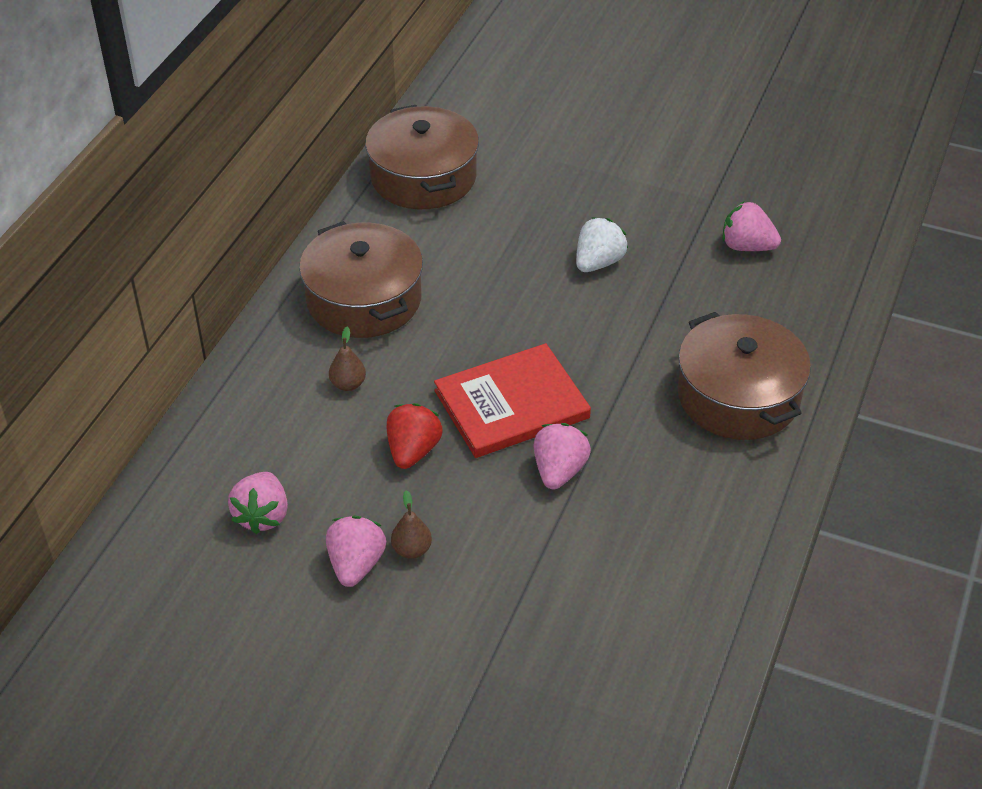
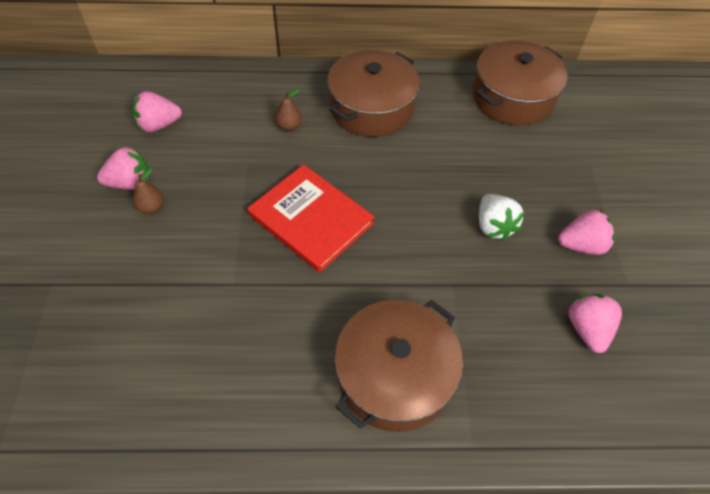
camera: 65 degrees right, 10 degrees up
(413, 451) = (242, 179): red strawberry -> none
(559, 471) = (255, 269): pink strawberry -> pink strawberry (581, 245)
(598, 262) = (493, 226): white strawberry -> white strawberry turned 60 degrees clockwise

